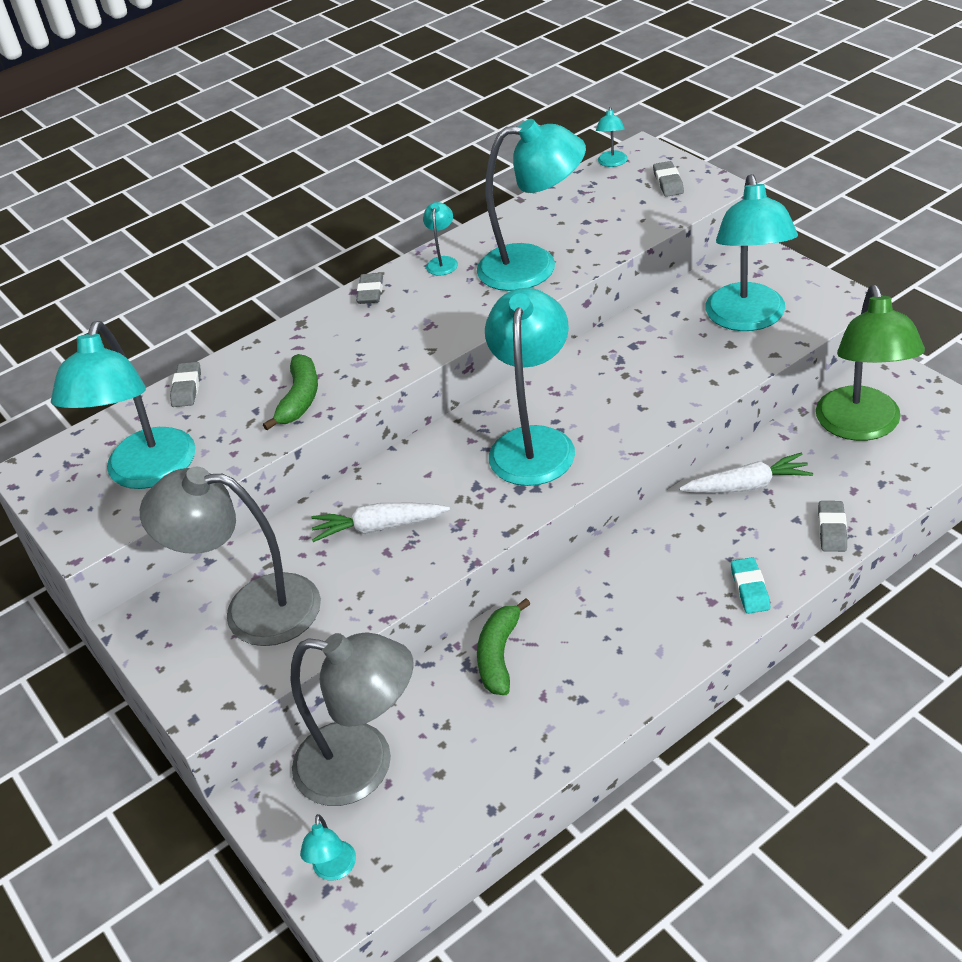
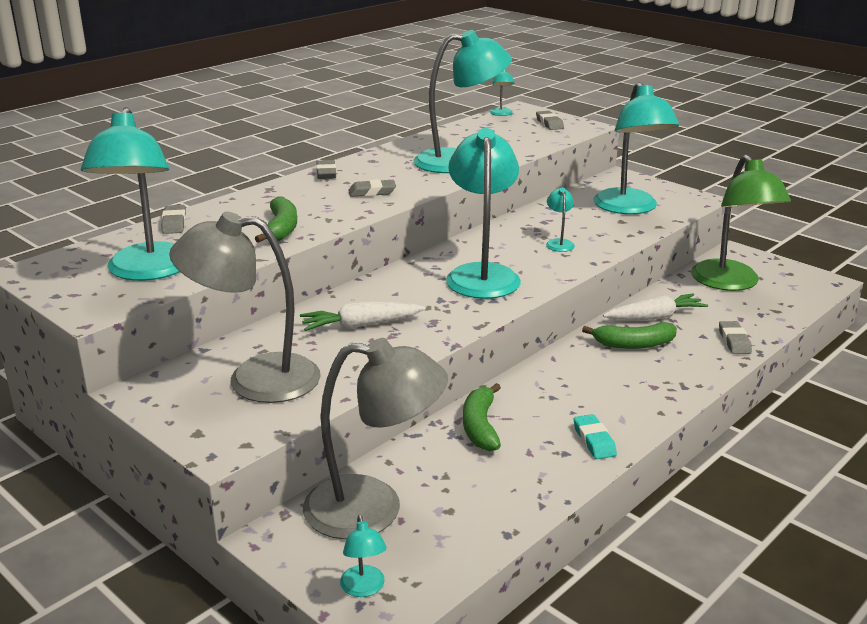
camera: 15 degrees left, 15 degrees down
(415, 329) = (372, 192): none -> grey eraser
(443, 262) = (383, 159): turquoise lamp -> turquoise lamp (559, 243)
(708, 531) = (633, 344): none -> green banana
(750, 589) = (683, 378): turquoise eraser -> turquoise eraser (594, 441)

